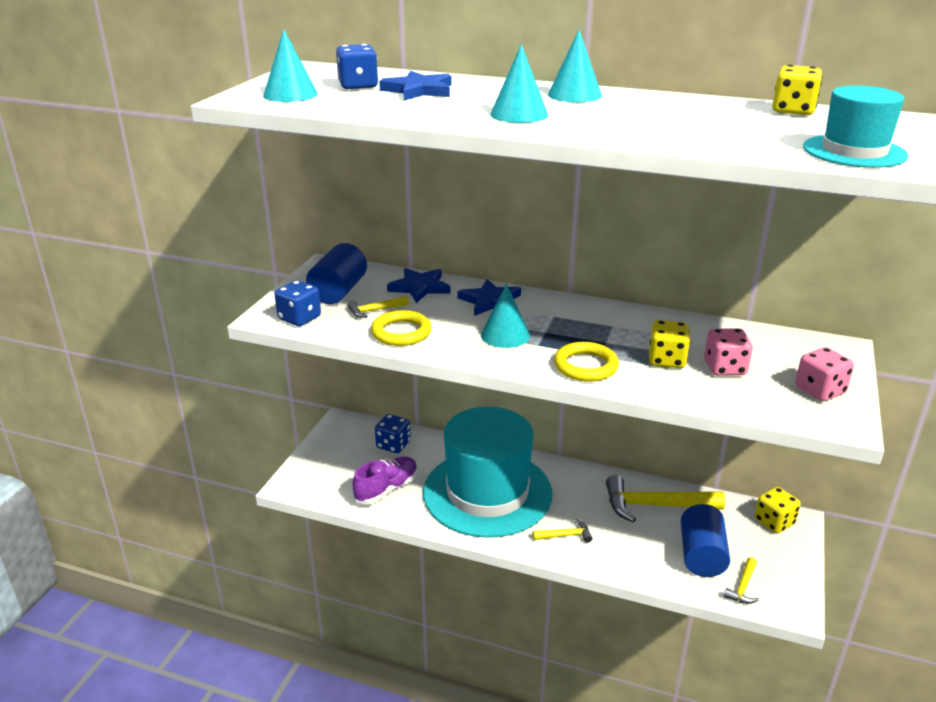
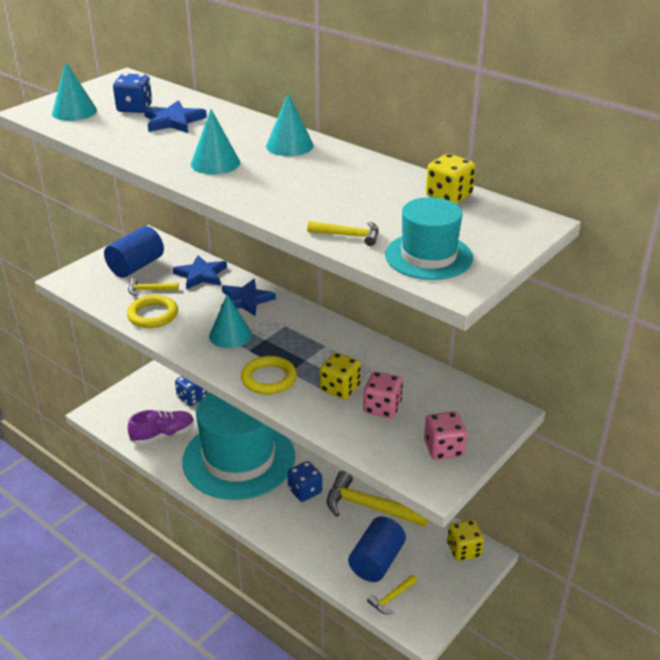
camera: 20 degrees right, 5 degrees up
(299, 318) = (89, 285): blue dice -> blue dice (305, 491)
(565, 535) = (276, 512): yellow hammer -> yellow hammer (349, 235)

